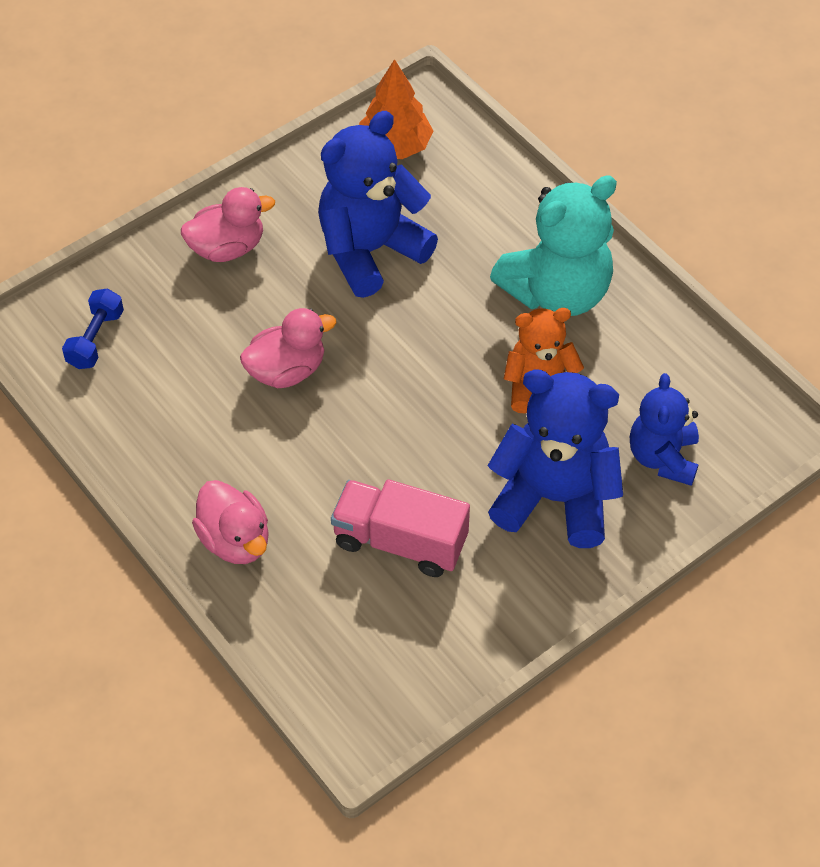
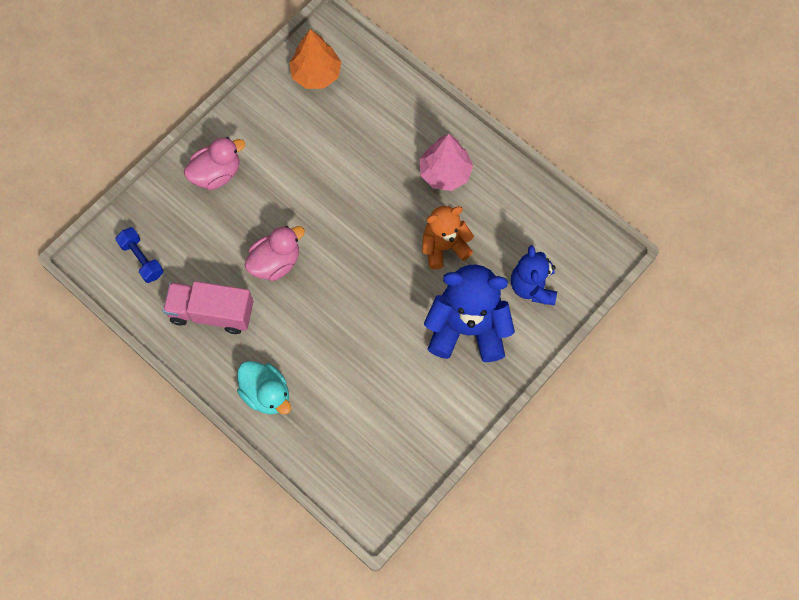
camera: 10 degrees left, 15 degrees up
(95, 339) = (142, 259): blue dumbbell -> blue dumbbell turned 45 degrees counterclockwise
(235, 540) = (266, 394): pink duck -> turquoise duck
(370, 251) = (314, 160): blue teddy bear -> none
(400, 541) = (373, 376): pink truck -> pink truck (211, 312)
(557, 292) = (445, 173): turquoise teddy bear -> pink tree

